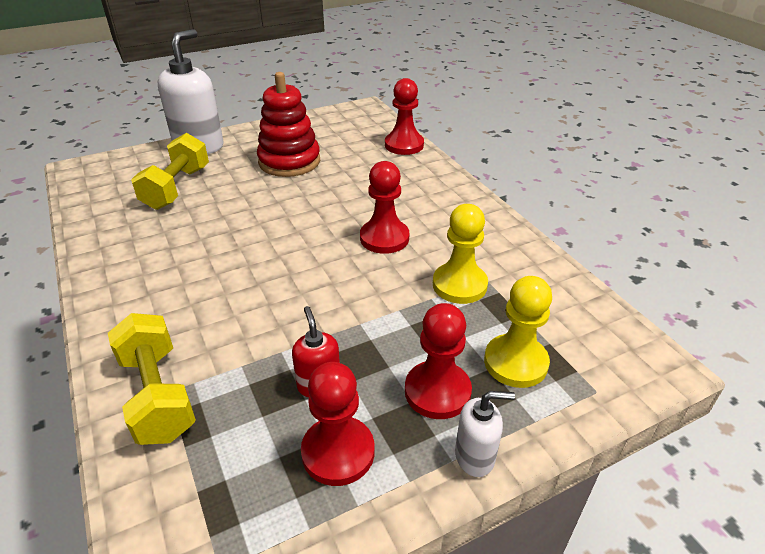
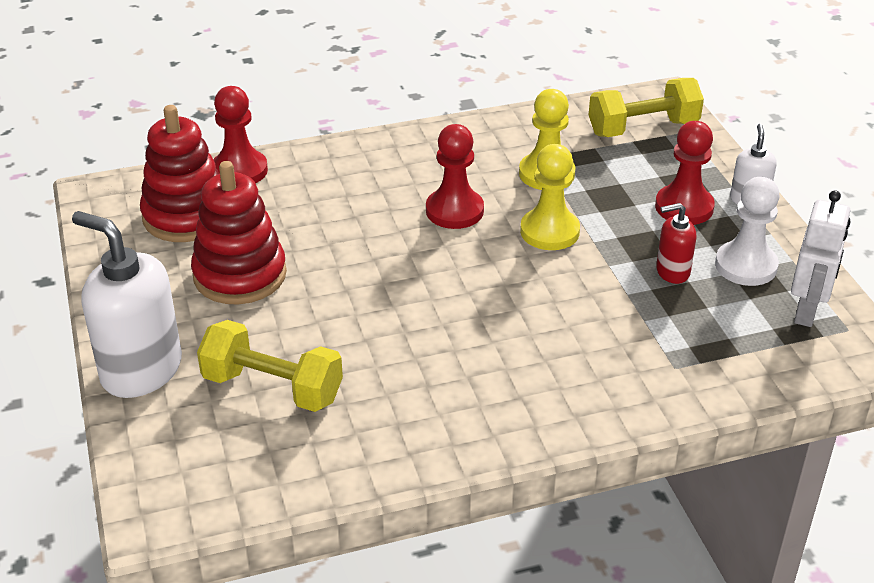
camera: 80 degrees left, 0 degrees up
(158, 395) = (680, 375): yellow dumbbell -> yellow dumbbell (643, 128)
(255, 518) = (807, 311): none -> white robot
(338, 452) = (746, 266): red pawn -> white pawn
(348, 136) = (187, 216): none -> red stacking toy
(515, 362) = (654, 162): yellow pawn -> yellow pawn (549, 231)

